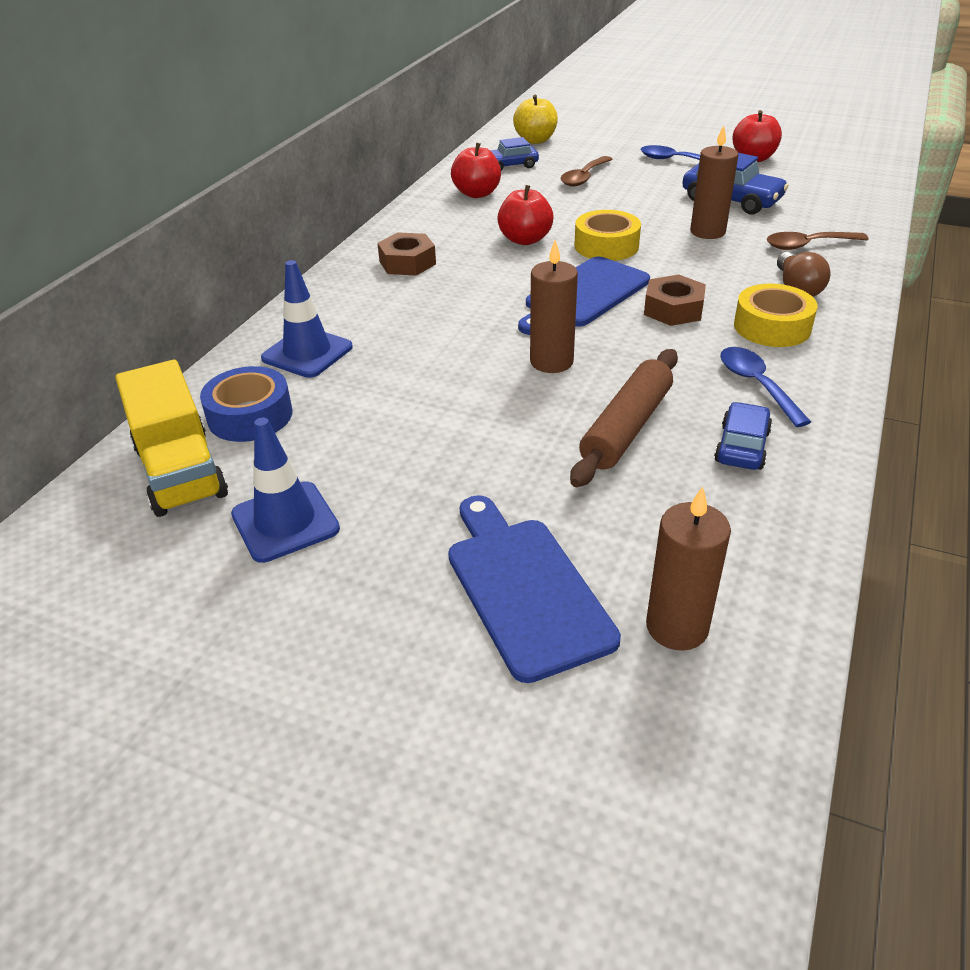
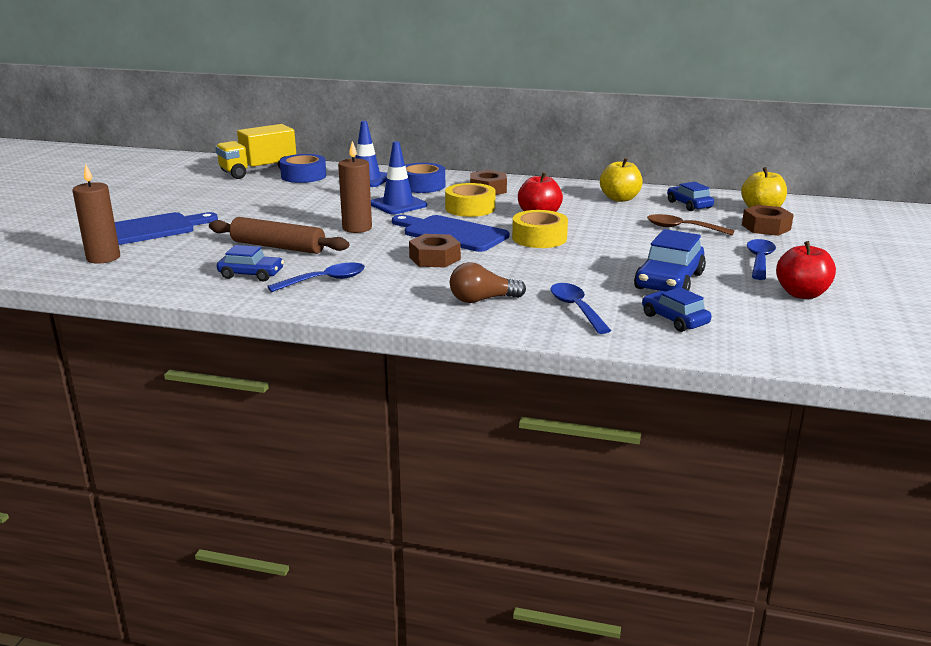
camera: 80 degrees right, 15 degrees down
(285, 522) = (214, 189): blue traffic cone -> blue traffic cone (398, 205)
(366, 308) = (422, 186): none -> blue tape
(477, 193) = (620, 199): red apple -> yellow apple
(587, 146) = (766, 227): none -> brown nut
(707, 232) = (586, 271): brown candle -> none
(772, 327) = (411, 288): yellow tape -> yellow tape (470, 208)
(808, 245) = (576, 308): brown spoon -> blue spoon
(821, 209) = (674, 319): none -> blue car

